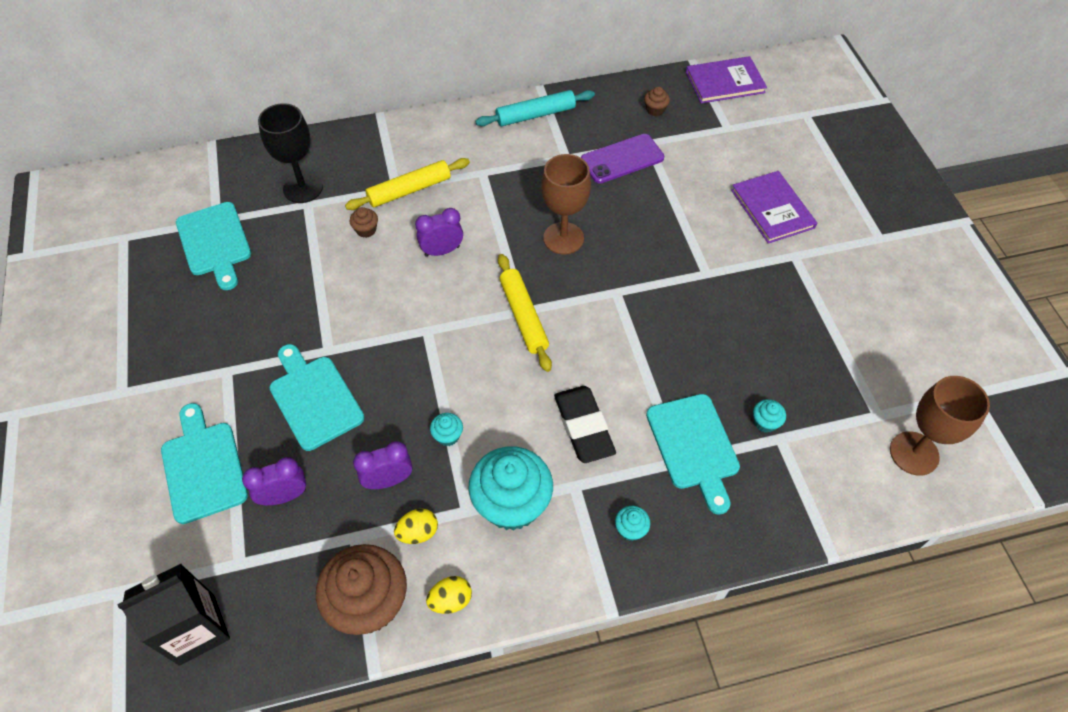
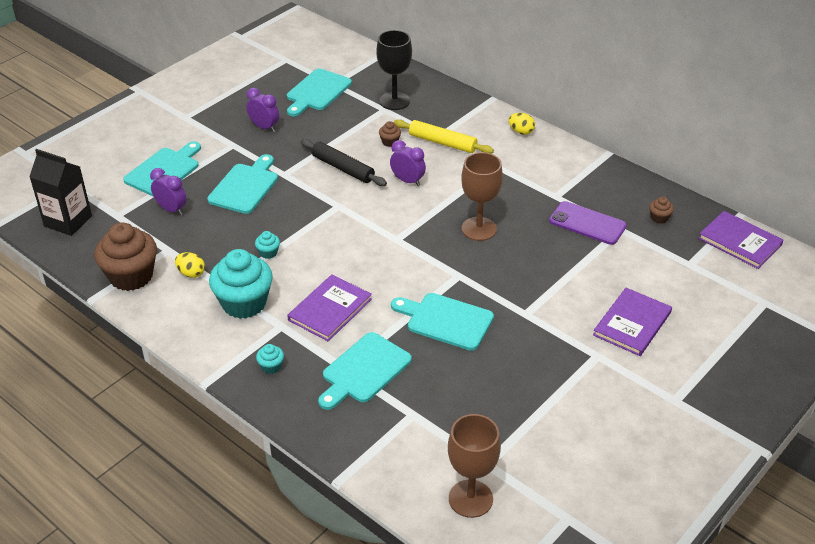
camera: 55 degrees right, 15 degrees down
(369, 293) = (342, 168): none -> black rolling pin
(388, 480) = (216, 244): purple clock -> purple clock (264, 127)
(450, 600) = (157, 308): yellow egg -> yellow egg (521, 132)
(523, 316) = (392, 241): yellow rolling pin -> none
(535, 115) = (578, 163): turquoise rolling pin -> none
(583, 427) = (330, 309): black eraser -> purple book
(672, 338) = (446, 320): none -> turquoise cutting board
(765, 422) = (419, 400): turquoise cupcake -> none

